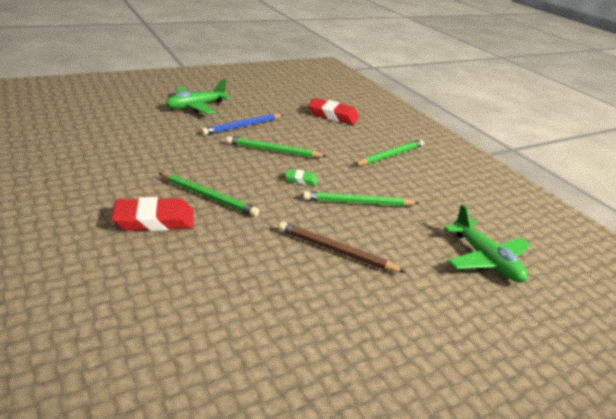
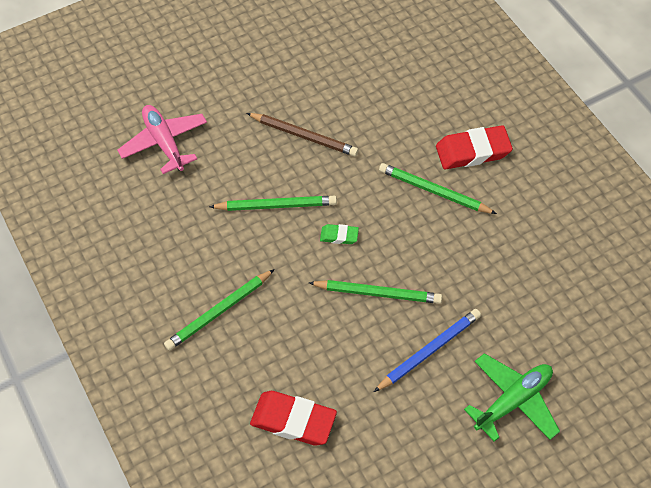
camera: 175 degrees left, 25 degrees up
(485, 259) = (164, 143): green plane -> pink plane

